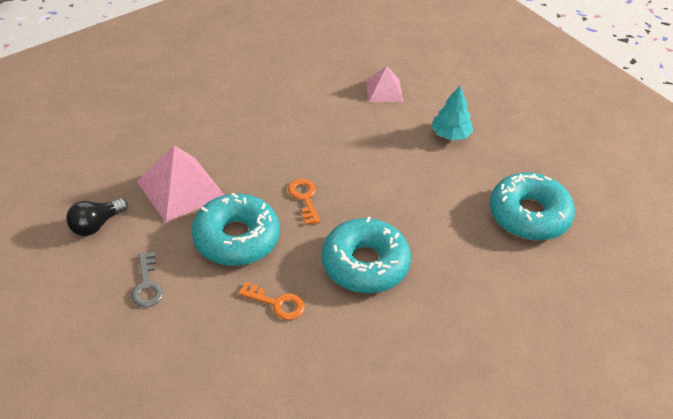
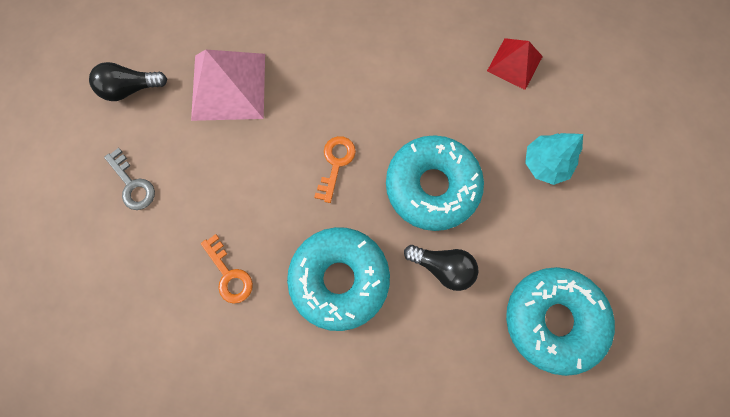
camera: 35 degrees right, 30 degrees up
(147, 285) = (132, 184): grey key -> grey key turned 60 degrees counterclockwise
(236, 238) = (241, 176): turquoise donut -> turquoise donut (432, 186)
(384, 90) = (514, 63): pink pyramid -> red pyramid
(432, 222) = (442, 267): none -> black light bulb

